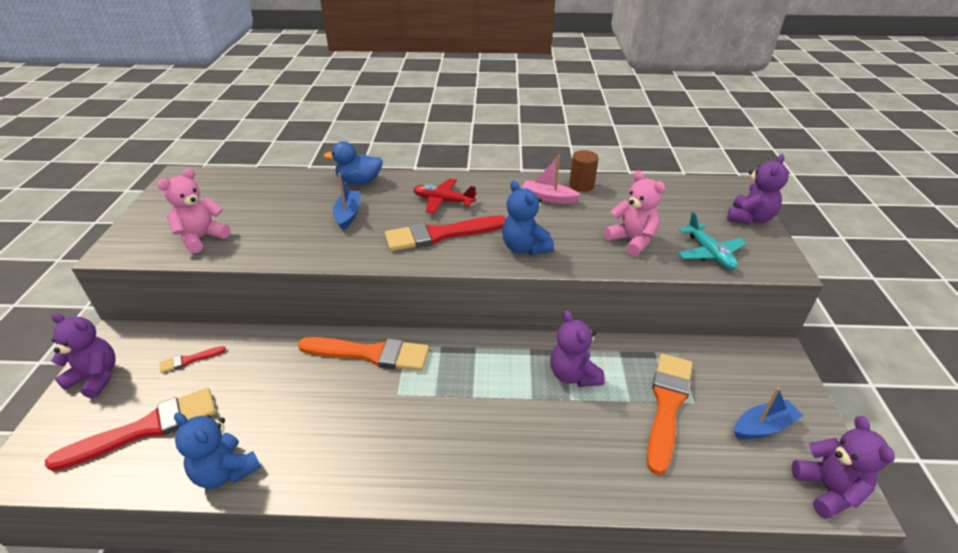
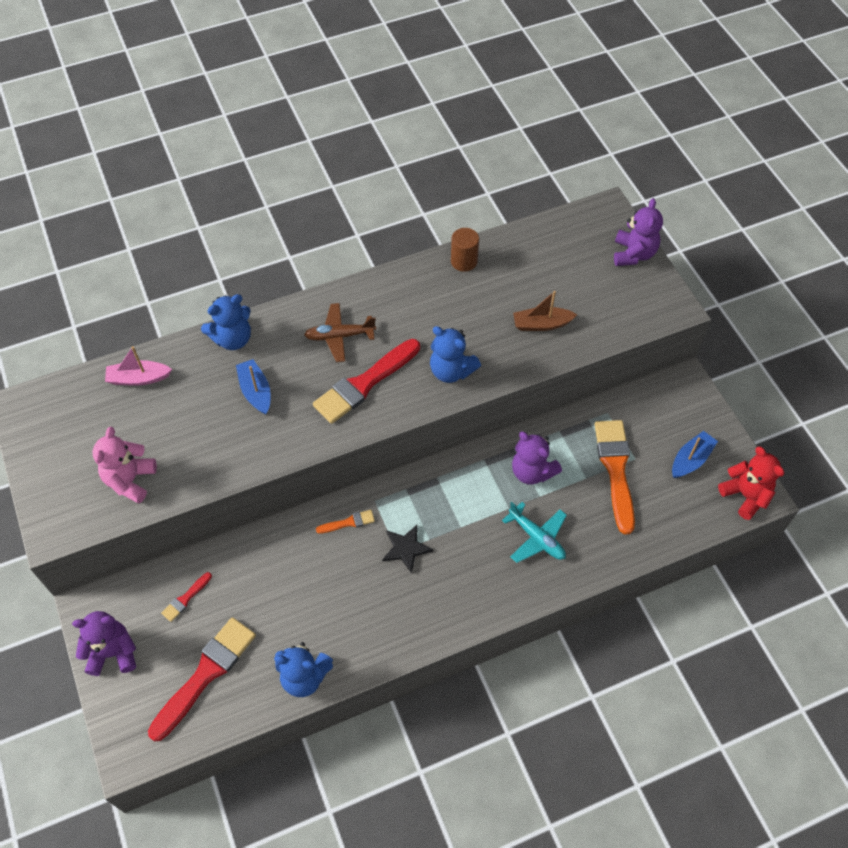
camera: 25 degrees left, 20 degrees up
(359, 181) = (233, 339): blue duck -> blue teddy bear
(370, 354) = (348, 522): orange brush -> orange brush, size x0.46
(407, 395) = (406, 548): none -> black star
(443, 201) = (339, 336): red plane -> brown plane
(548, 198) = (440, 293): pink boat -> pink boat (138, 378)
(632, 241) = (541, 324): pink teddy bear -> brown boat
(709, 253) = (612, 315): turquoise plane -> turquoise plane (537, 537)
(828, 490) = (745, 495): purple teddy bear -> red teddy bear

